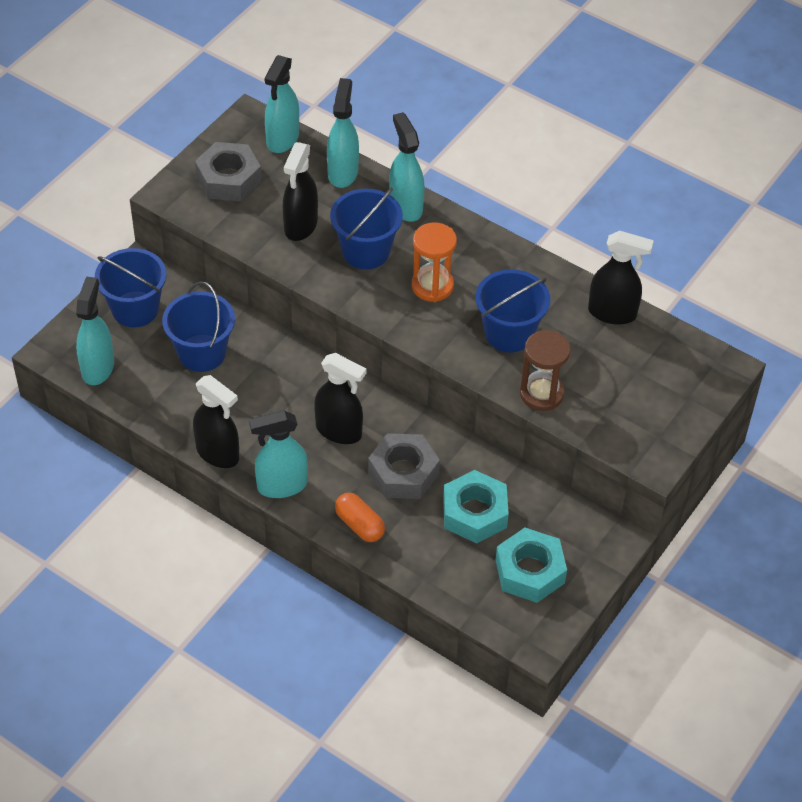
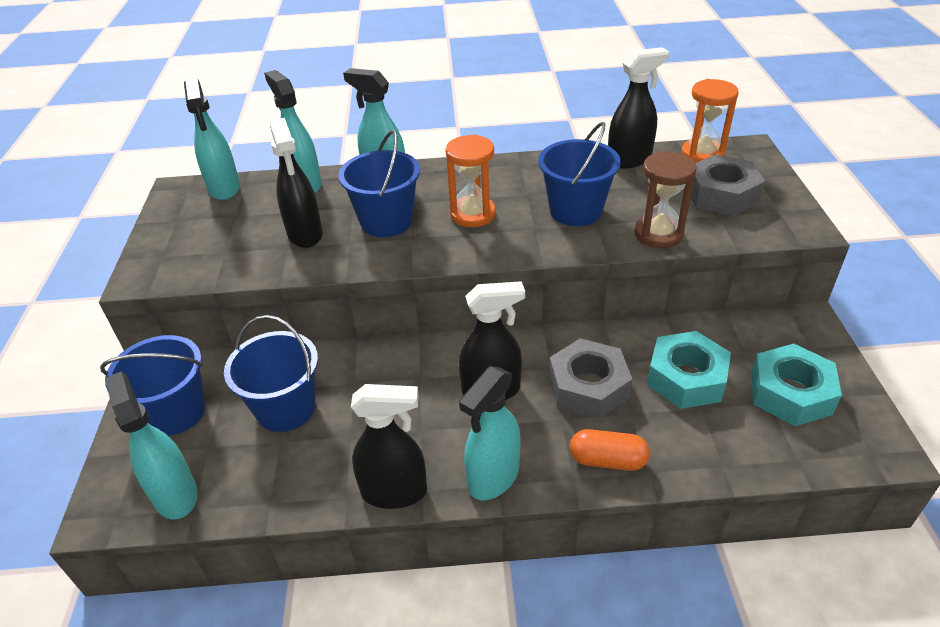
camera: 35 degrees left, 10 degrees down
(229, 179) = (197, 236): grey nut -> grey nut (721, 194)
(678, 347) = (702, 154): none -> orange hourglass

